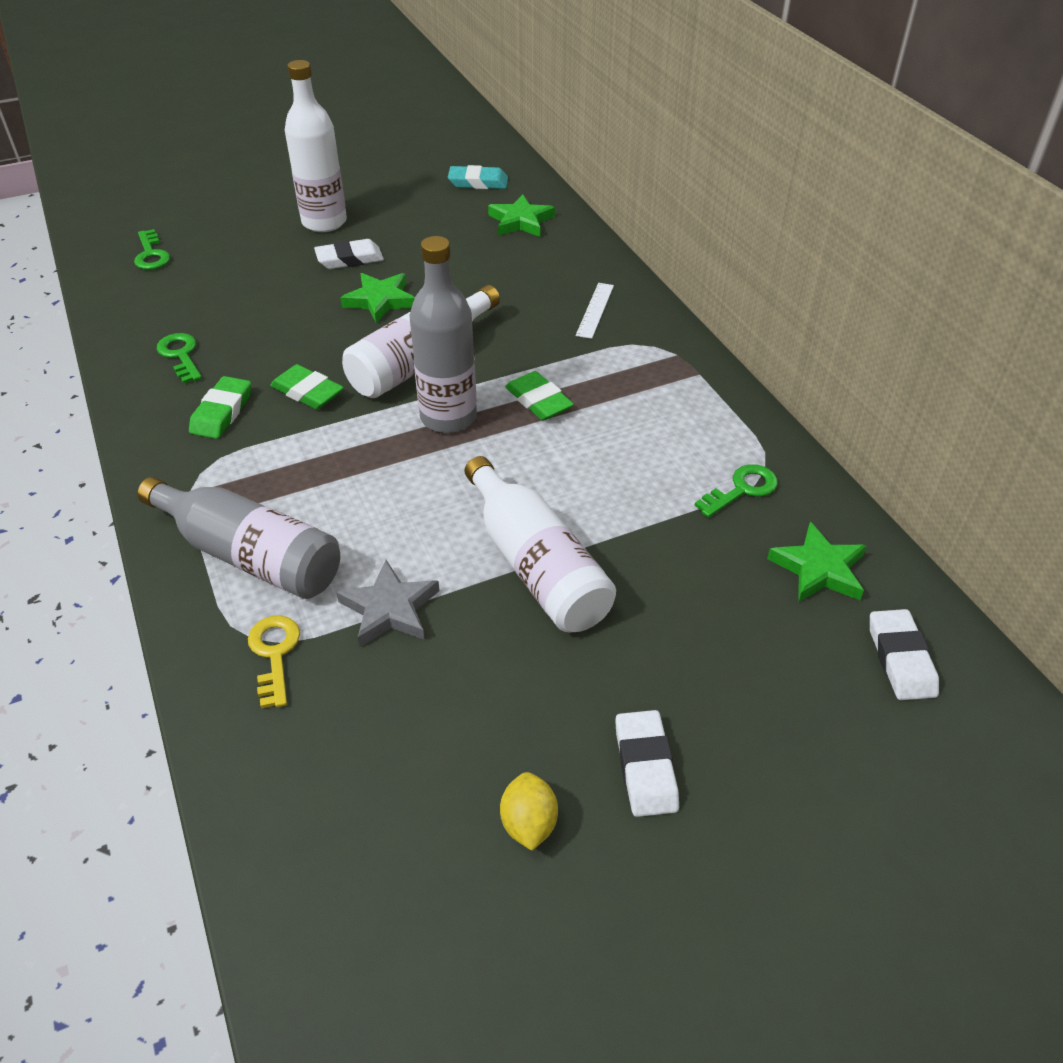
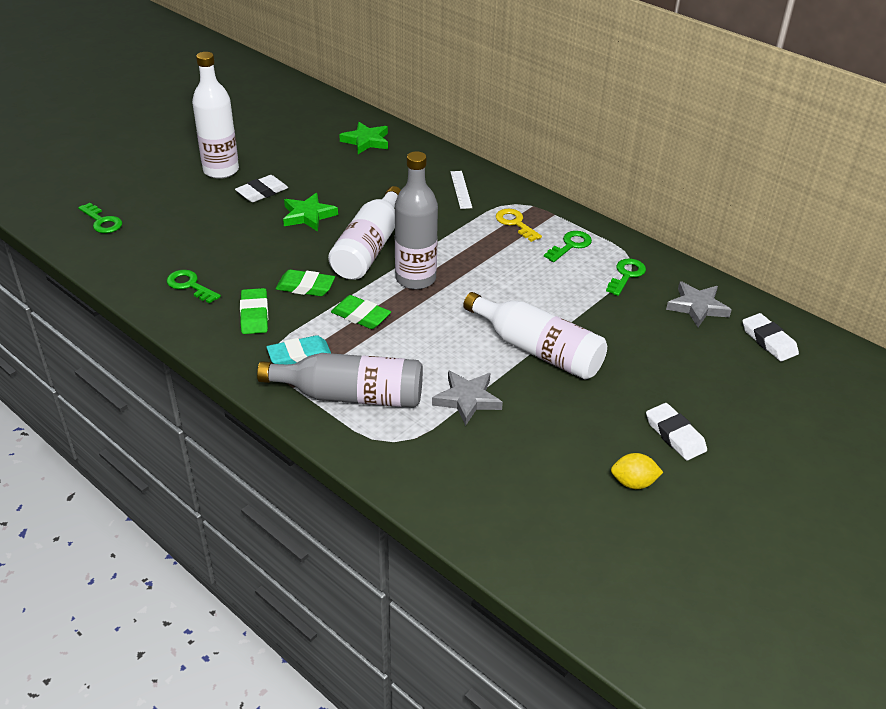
camera: 25 degrees left, 5 degrees down
(274, 654) = (415, 446): yellow key -> yellow key (515, 223)
(478, 182) = (314, 120): turquoise eraser -> turquoise eraser (299, 355)
(529, 823) = (633, 483): yellow lemon -> yellow lemon turned 60 degrees counterclockwise
(538, 401) = (466, 254): green eraser -> green eraser (360, 316)
(690, 424) = (570, 245): none -> green key
(818, 569) = (697, 307): green star -> grey star

